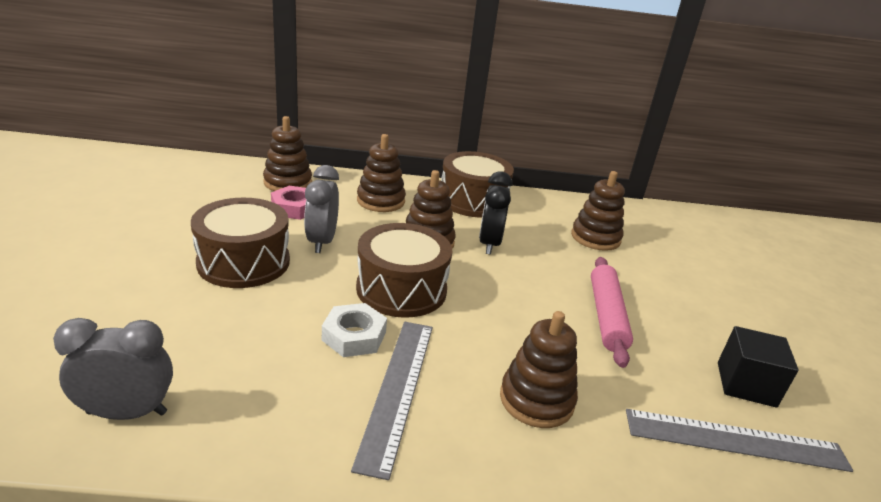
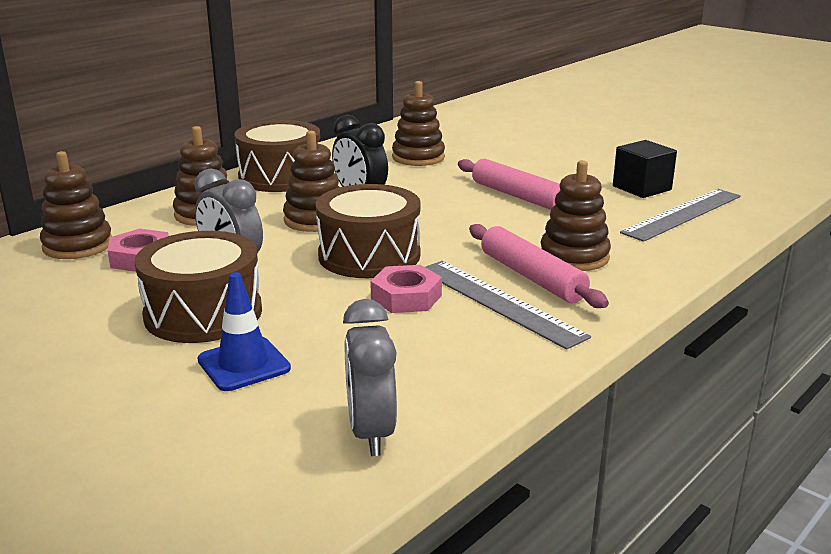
camera: 45 degrees left, 5 degrees down
(127, 413) = (371, 432): grey clock -> grey clock turned 45 degrees counterclockwise
(187, 309) = (244, 364): none -> blue traffic cone
(354, 336) = (406, 297): white nut -> pink nut
(465, 390) = (532, 277): none -> pink rolling pin

